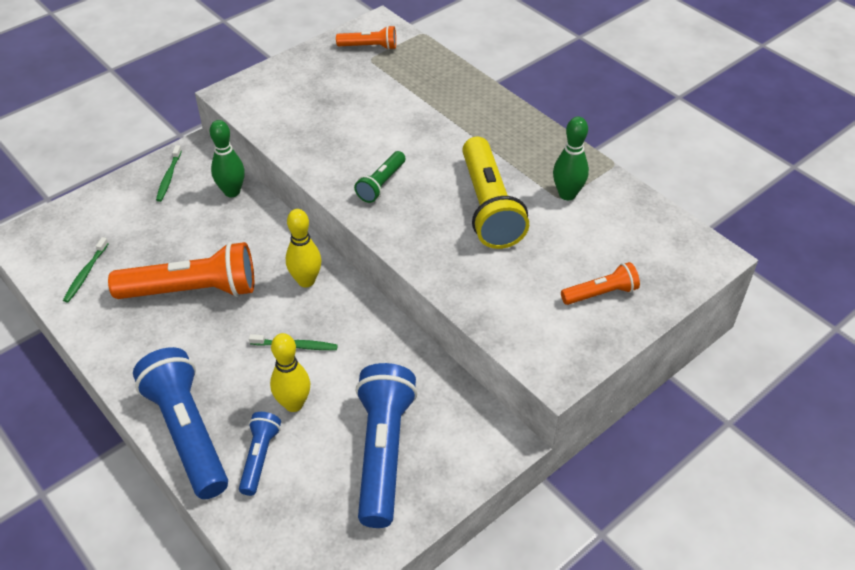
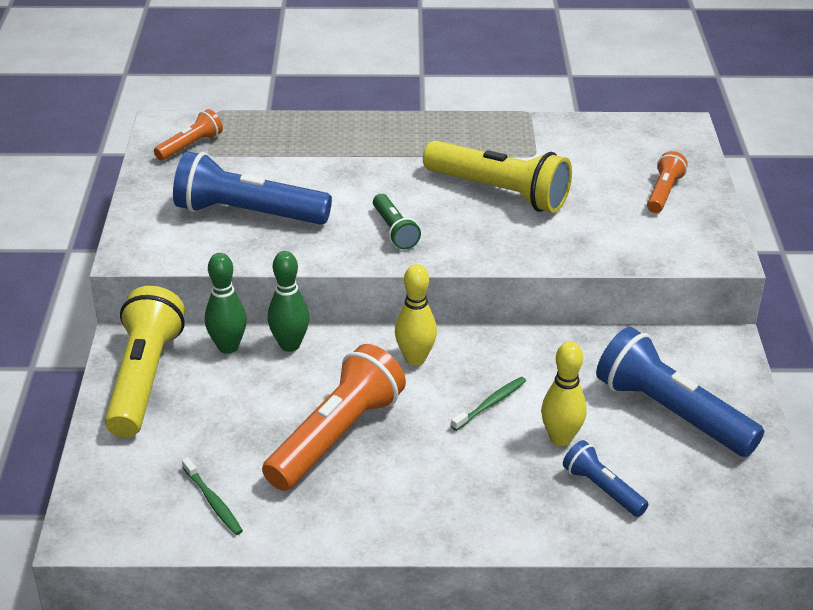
camera: 50 degrees left, 10 degrees down
(169, 177) = (144, 379): green toothbrush -> yellow flashlight
(187, 433) = (523, 523): blue flashlight -> blue flashlight (248, 213)
(567, 194) = (535, 150): green bowling pin -> green bowling pin (290, 345)

